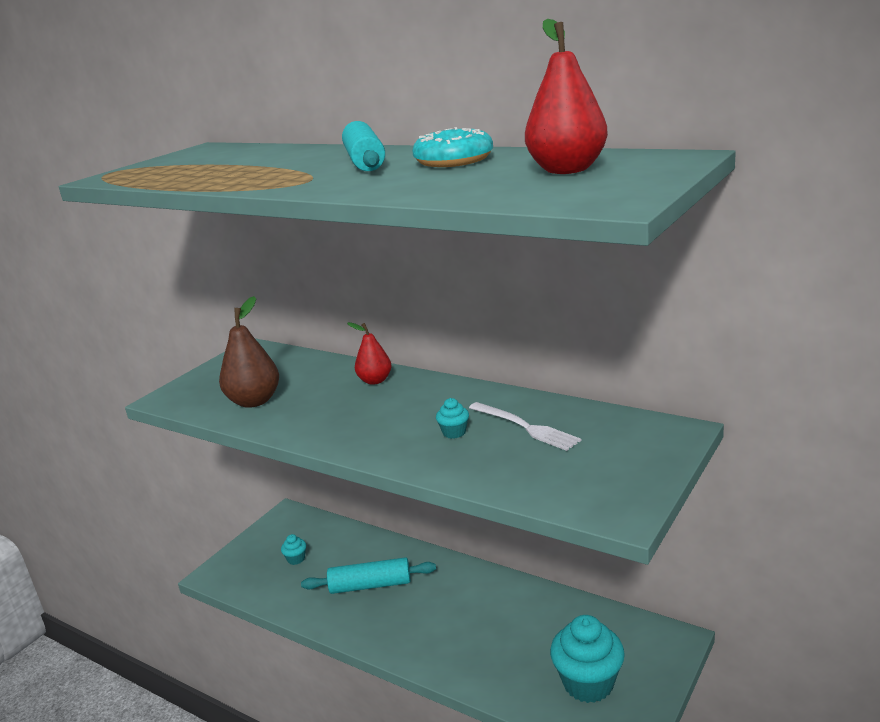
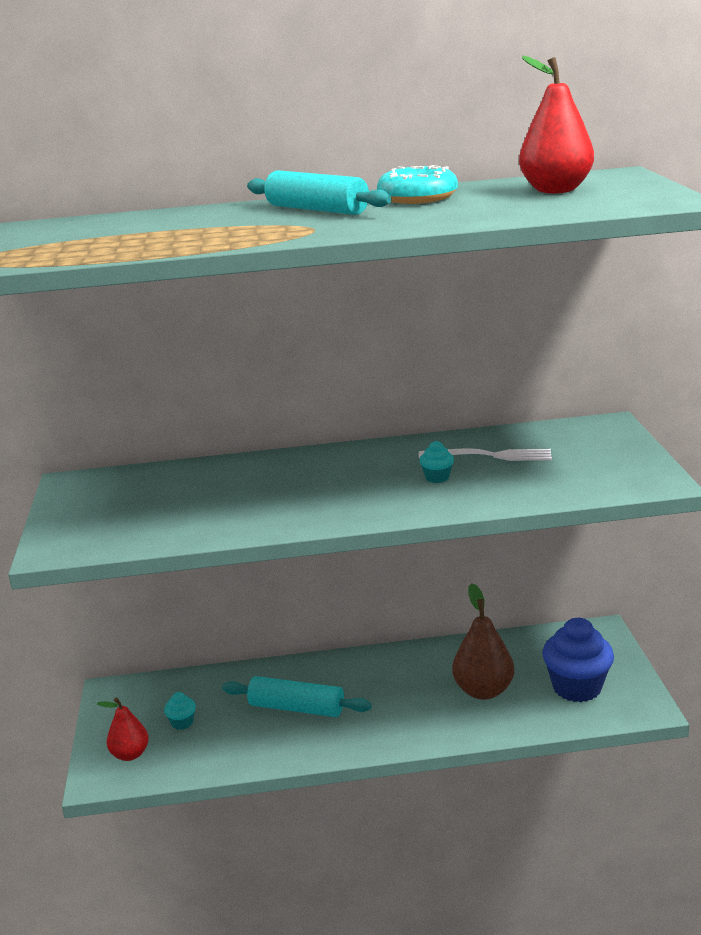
camera: 40 degrees left, 0 degrees up
(254, 401) = (177, 518): brown pear -> brown pear (483, 691)
(370, 585) = (296, 708): turquoise rolling pin -> turquoise rolling pin turned 60 degrees clockwise
(375, 381) = (281, 466): red pear -> red pear (130, 754)
(588, 683) = (577, 687): turquoise cupcake -> blue cupcake

